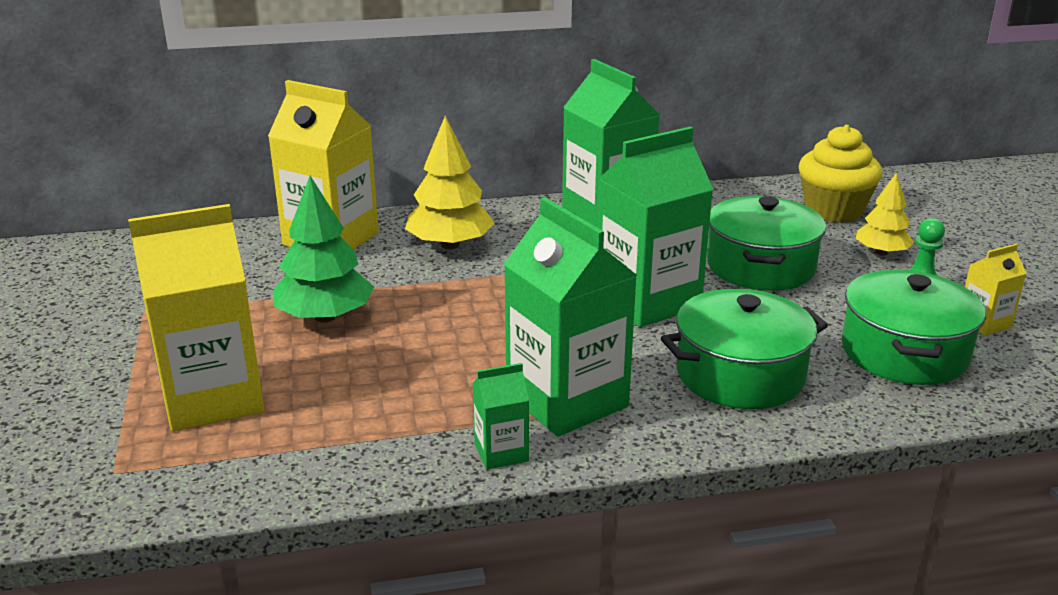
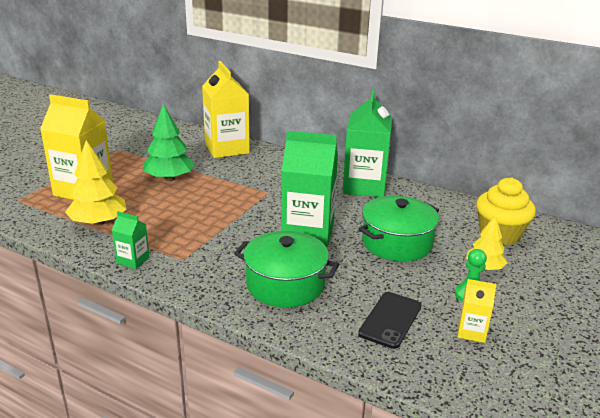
camera: 40 degrees right, 0 degrees up
(450, 245) = (269, 170): yellow tree -> yellow tree (98, 222)
(567, 400) = (193, 255): green carton -> none
(904, 352) = (390, 320): green pot -> black phone

